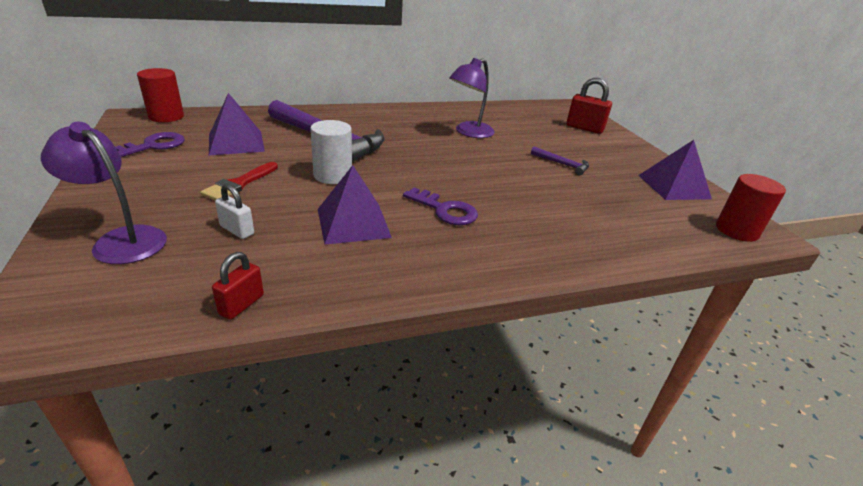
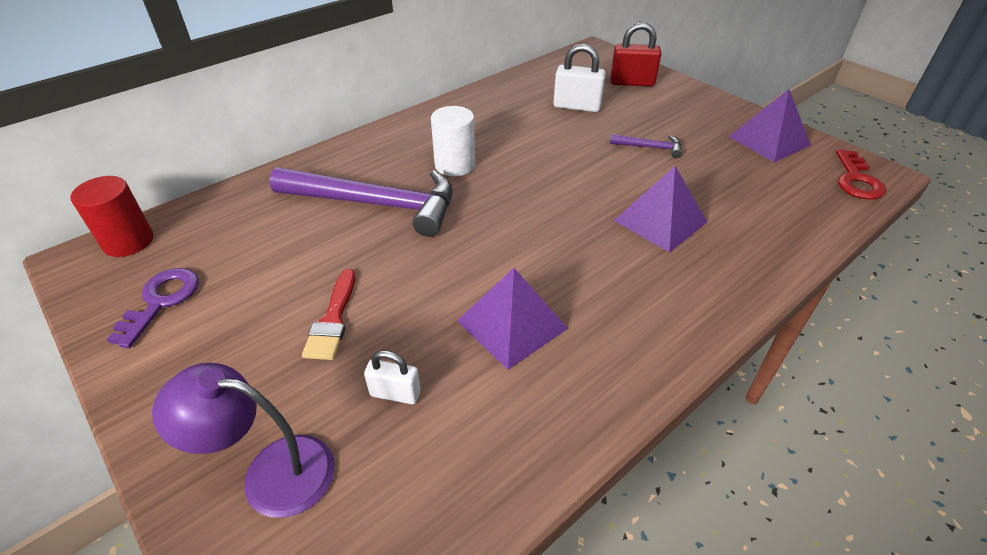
camera: 20 degrees left, 10 degrees up
(236, 142) = (266, 252): purple pyramid -> purple pyramid (660, 221)
(241, 305) = (496, 497): red padlock -> none
(332, 175) = (429, 261): white cylinder -> white cylinder (455, 165)
(445, 210) = (589, 264): purple key -> none
(469, 133) = (522, 133): purple lamp -> none
(526, 130) = (577, 106): none -> white padlock
(736, 230) = (856, 180): red cylinder -> red key

